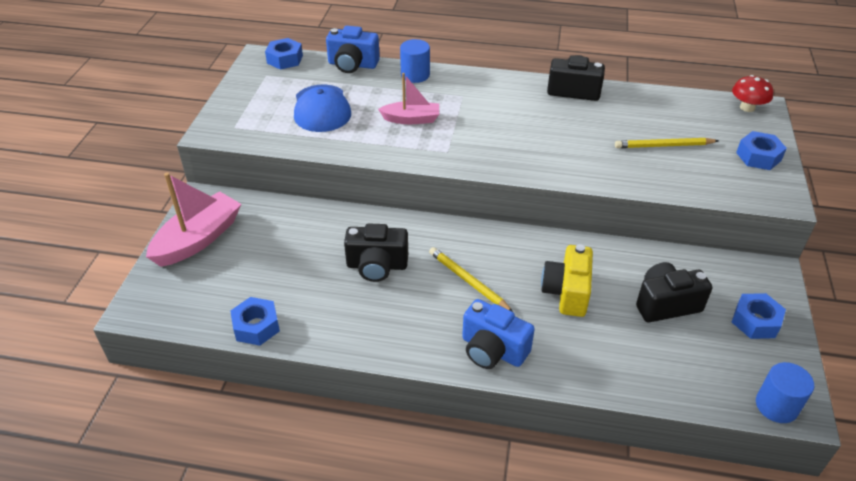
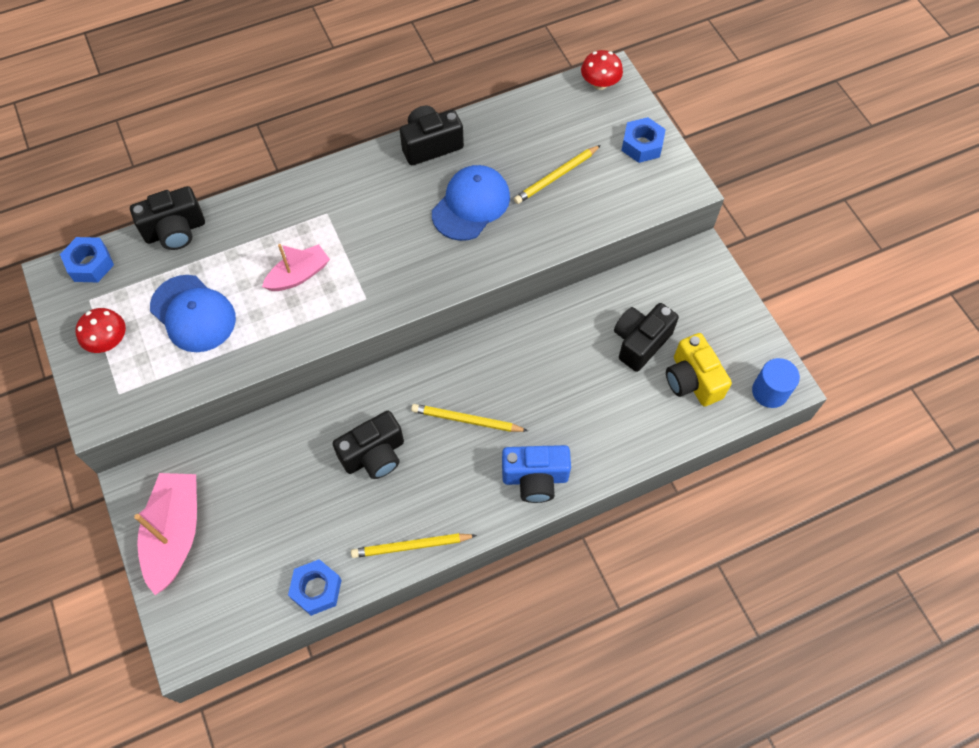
camera: 35 degrees left, 20 degrees up
(256, 99) = (108, 341): none -> red mushroom
(351, 339) = (411, 546): none -> yellow pencil
(352, 65) = (175, 231): blue camera -> black camera
(415, 75) = (255, 209): blue cylinder -> none
(567, 292) = (556, 380): yellow camera -> yellow camera (692, 380)
(577, 134) = (471, 205): none -> blue cap
(755, 321) = (715, 317): blue nut -> none

